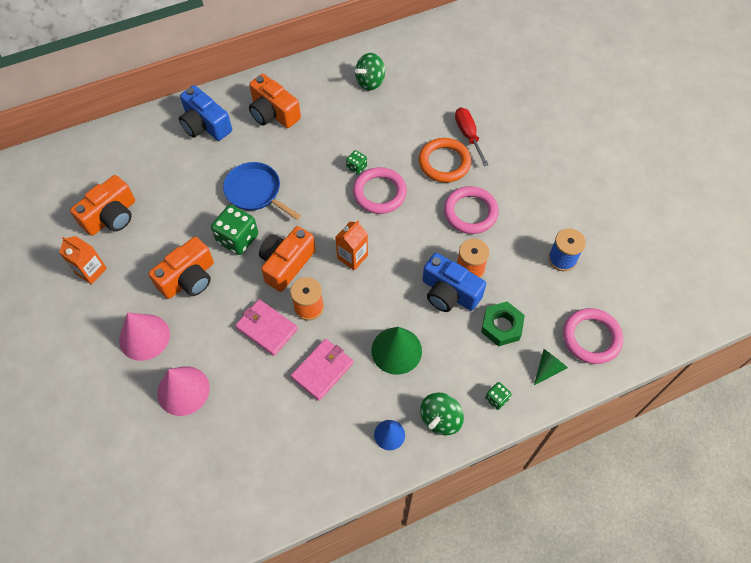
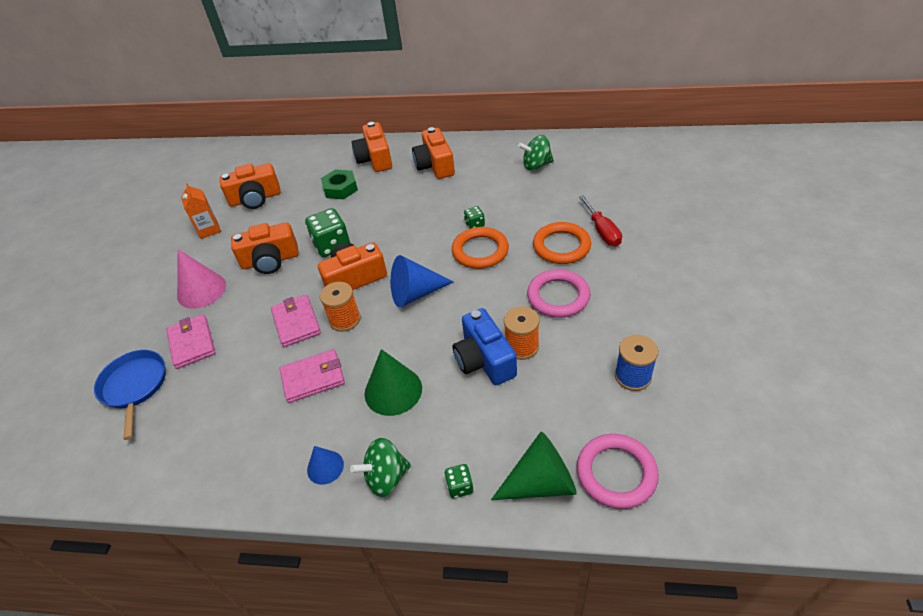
camera: 35 degrees right, 15 degrees down
(183, 390) = (192, 343): pink cone -> pink wallet
(205, 125) = (375, 159): blue camera -> orange camera
(255, 191) = (374, 216): blue pan -> blue pan (134, 386)
(352, 257) = (415, 293): orange carton -> blue cone
(379, 193) = (480, 251): pink ring -> orange ring
(468, 135) = (602, 231): red screwdriver -> red screwdriver turned 150 degrees clockwise
(501, 326) = (517, 415): green nut -> green nut (340, 188)
(548, 368) = (541, 482): green cone -> green cone, size x1.72

